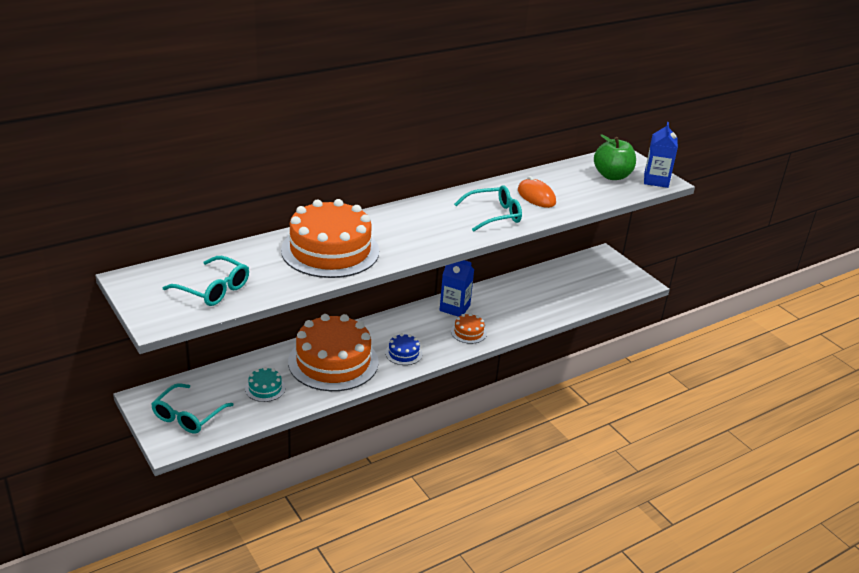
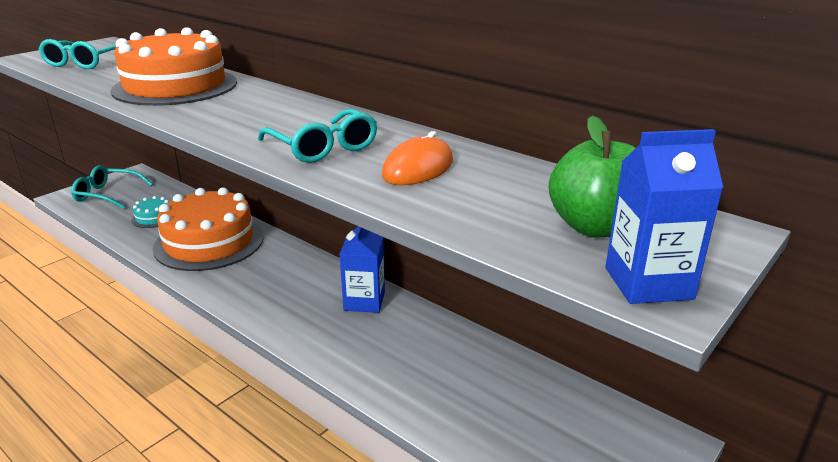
camera: 75 degrees right, 5 degrees down
(403, 353) = (239, 282): blue cake -> none
(468, 332) = (308, 323): orange cake -> none

